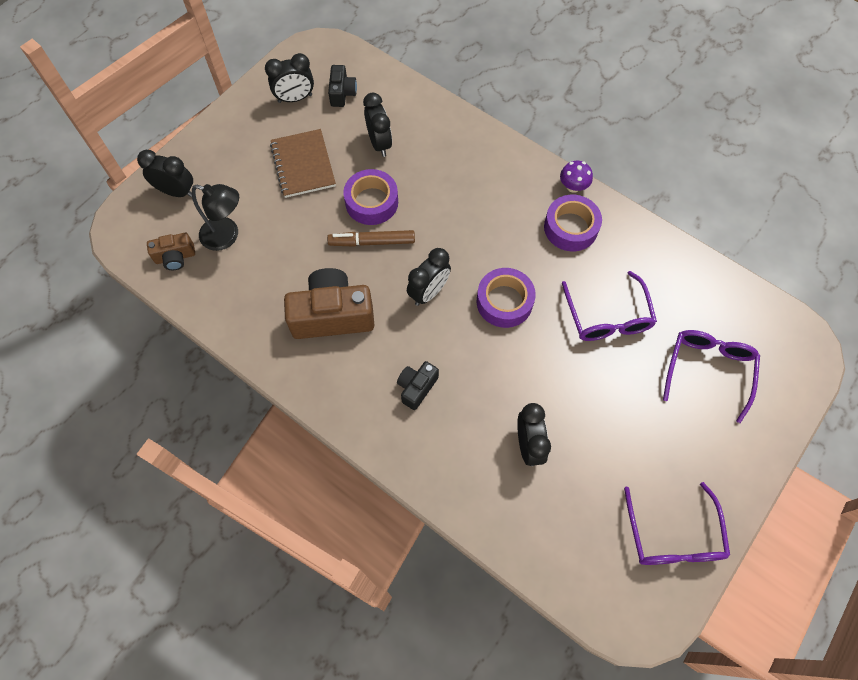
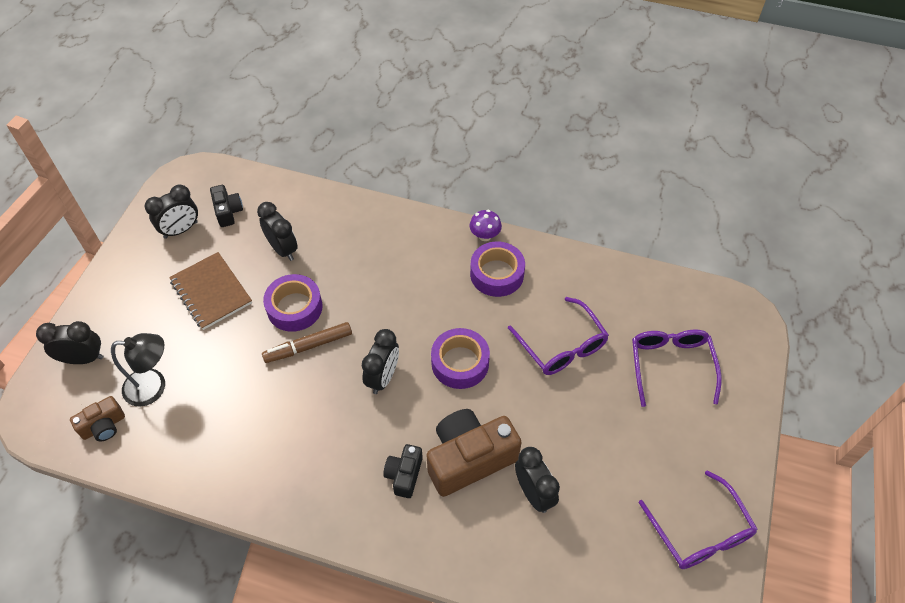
camera: 20 degrees left, 10 degrees down
(332, 315) = (293, 431): brown camera -> brown camera (469, 459)

